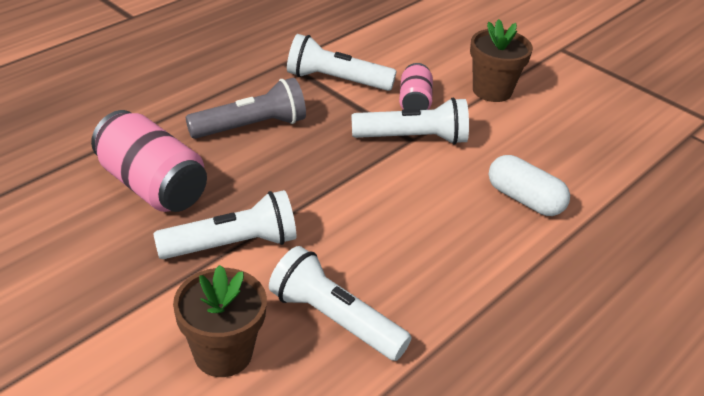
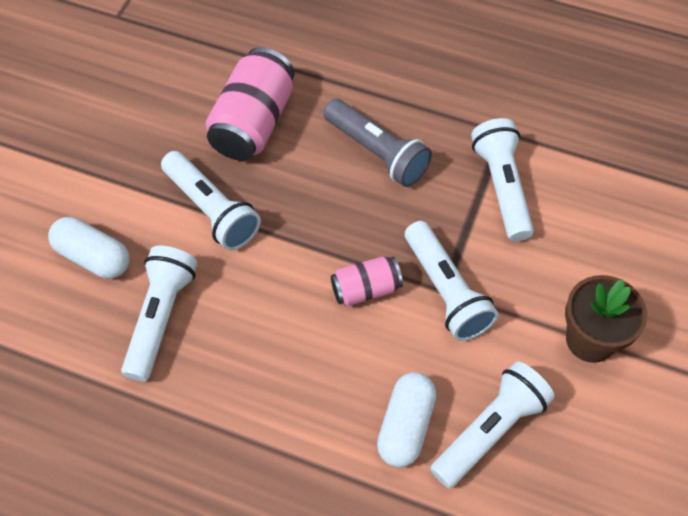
camera: 70 degrees right, 20 degrees up
(223, 353) = (93, 257): brown flower pot -> white capsule
(414, 102) = (512, 270): pink can -> pink can (366, 289)
(546, 159) = (490, 430): none -> white flashlight

